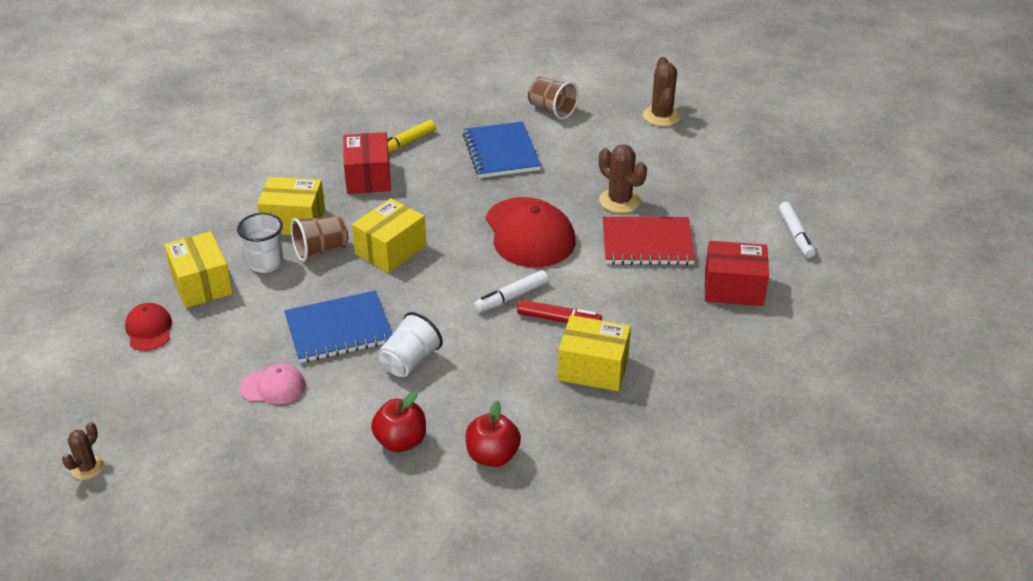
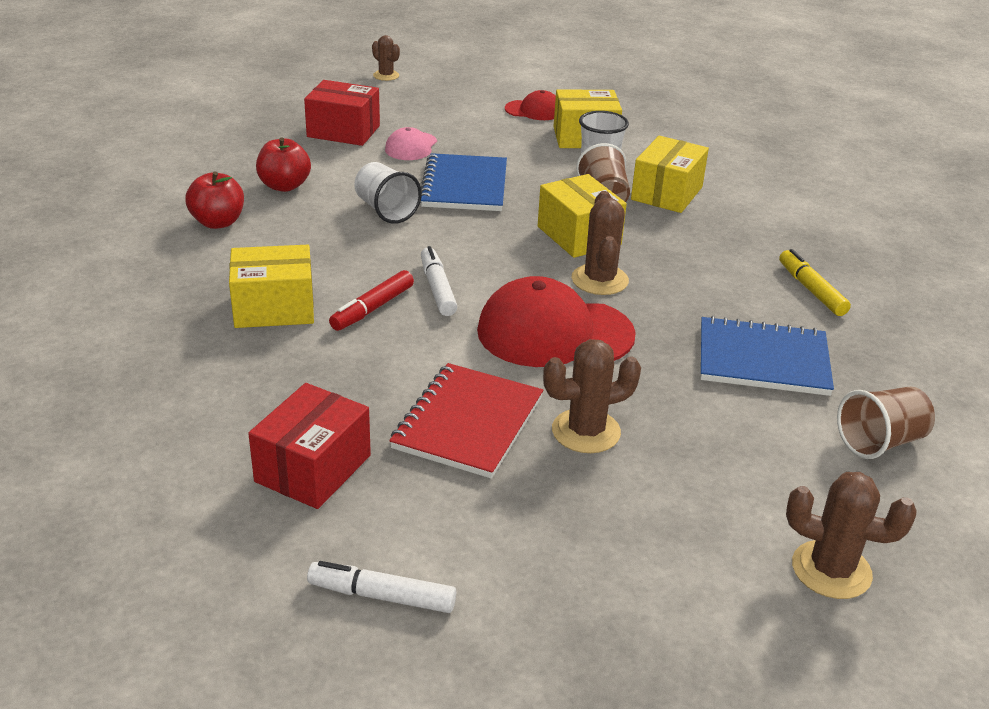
camera: 110 degrees right, 5 degrees down
(368, 177) = (738, 250): red box -> red box (343, 131)
(449, 228) = (599, 280): none -> brown cactus
(593, 368) = (274, 308): yellow box -> yellow box turned 45 degrees clockwise

